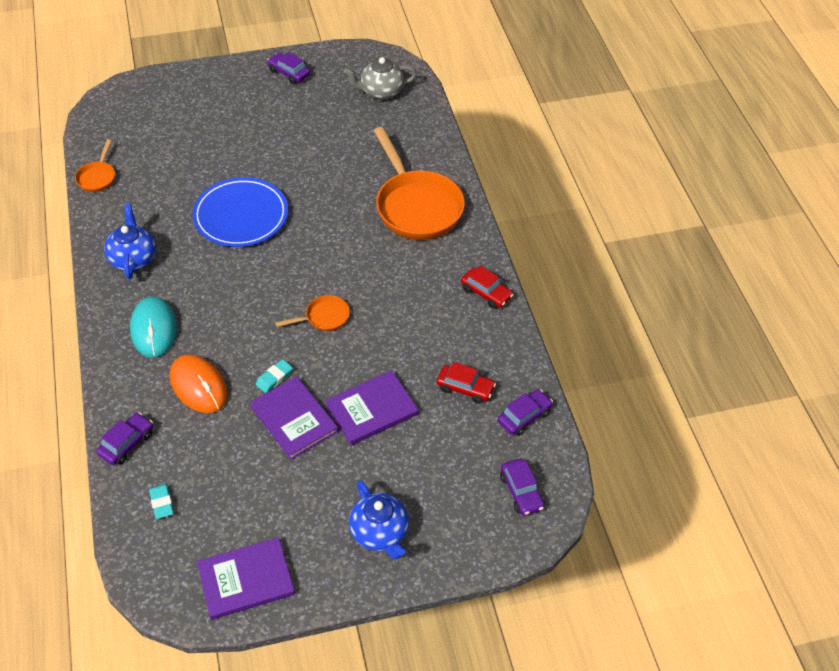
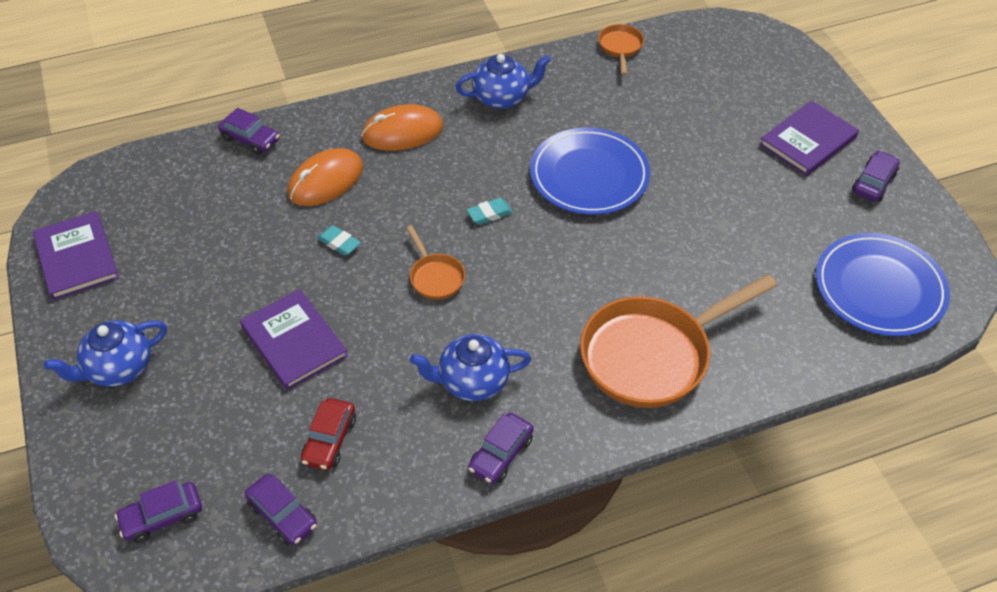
camera: 85 degrees right, 0 degrees up
(97, 177) = (620, 48): orange pan -> orange pan turned 90 degrees clockwise
(154, 329) = (402, 132): turquoise mouse -> orange mouse
(161, 503) = (176, 178): turquoise eraser -> turquoise eraser (489, 214)
(294, 419) = (280, 269): purple book -> purple book (808, 141)
(380, 92) = (879, 288): grey teapot -> blue plate
(425, 303) = (472, 381): none -> blue teapot
(486, 293) = (501, 454): red car -> purple car

